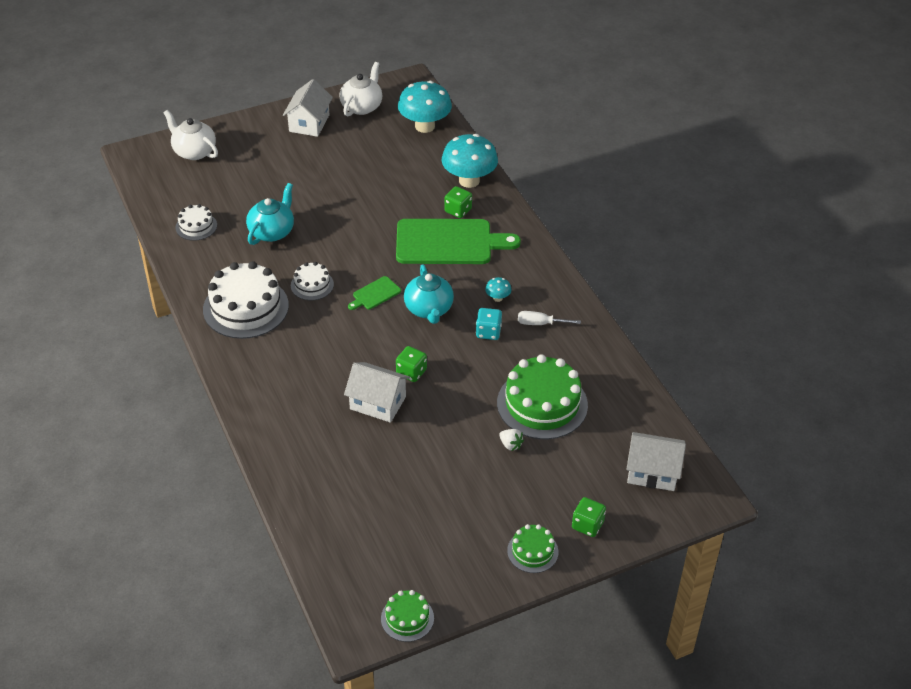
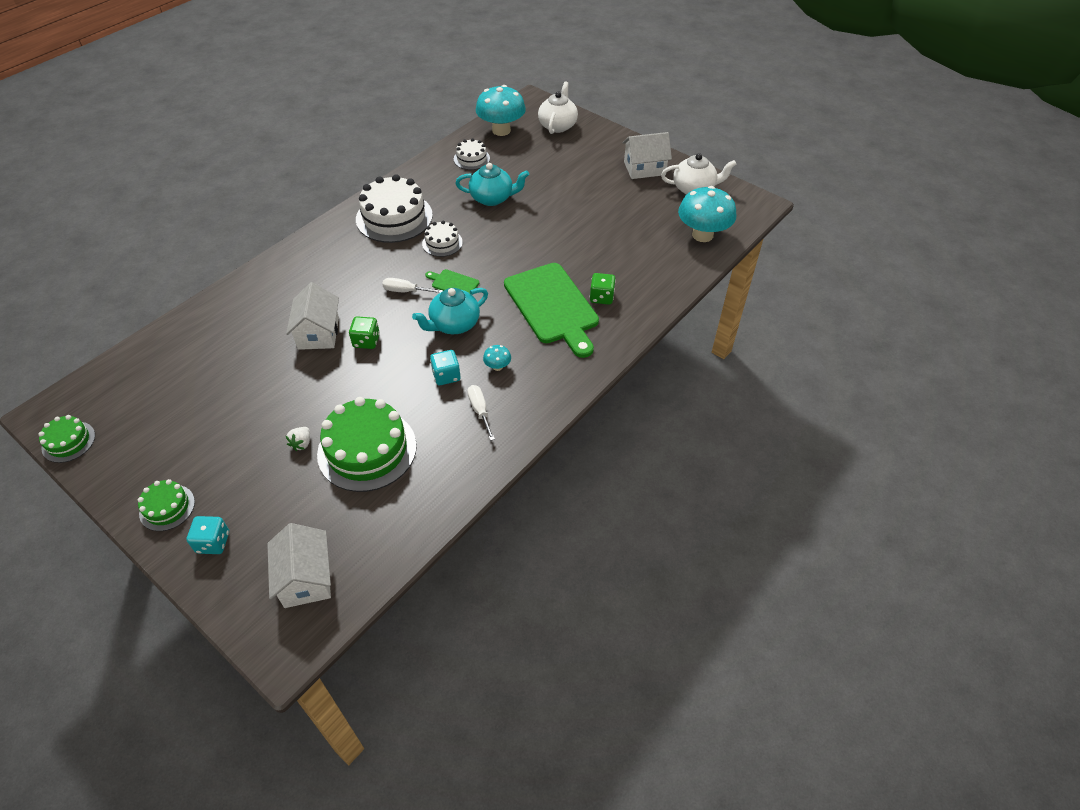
camera: 65 degrees right, 5 degrees up
(362, 328) = (406, 291): none -> white screwdriver
(469, 180) = (650, 290): turquoise mushroom -> turquoise mushroom (501, 130)
(587, 525) = (213, 542): green dice -> turquoise dice

